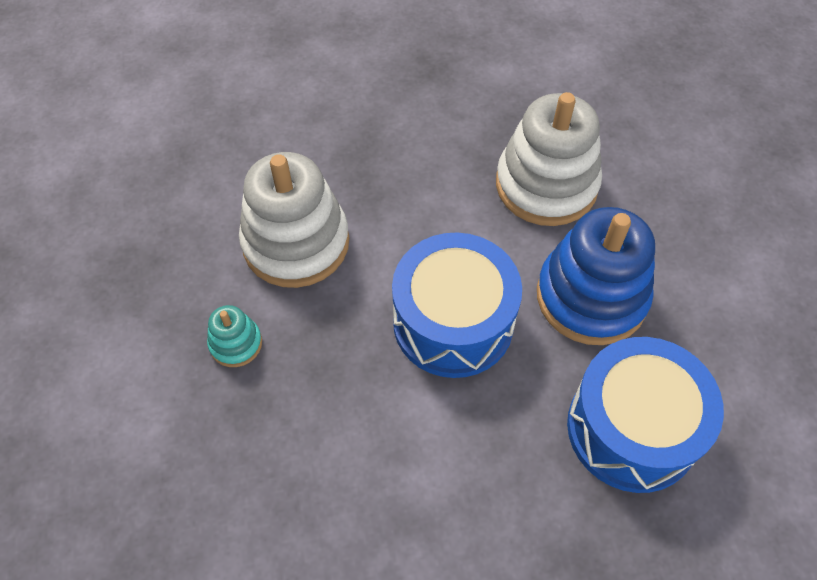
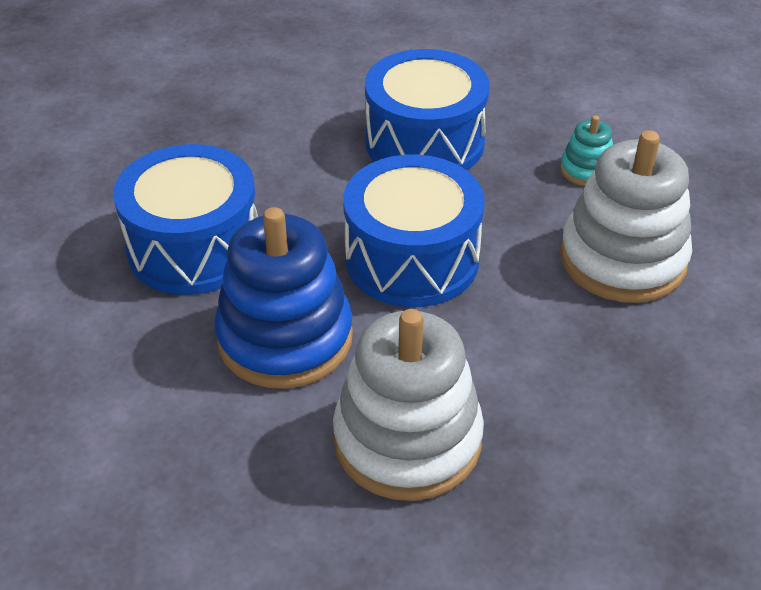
camera: 150 degrees right, 15 degrees down
(347, 459) = (424, 142): none -> blue drum

